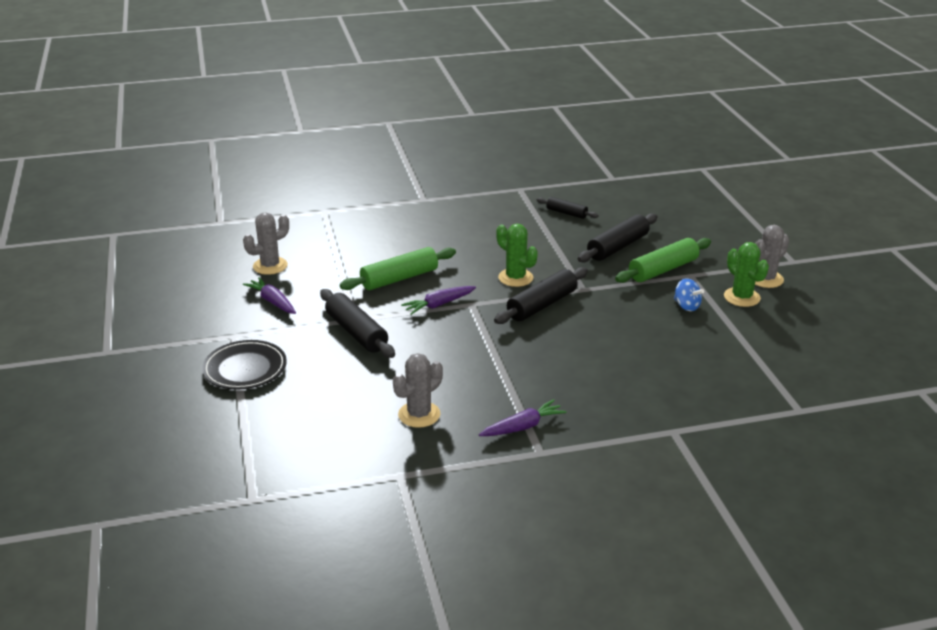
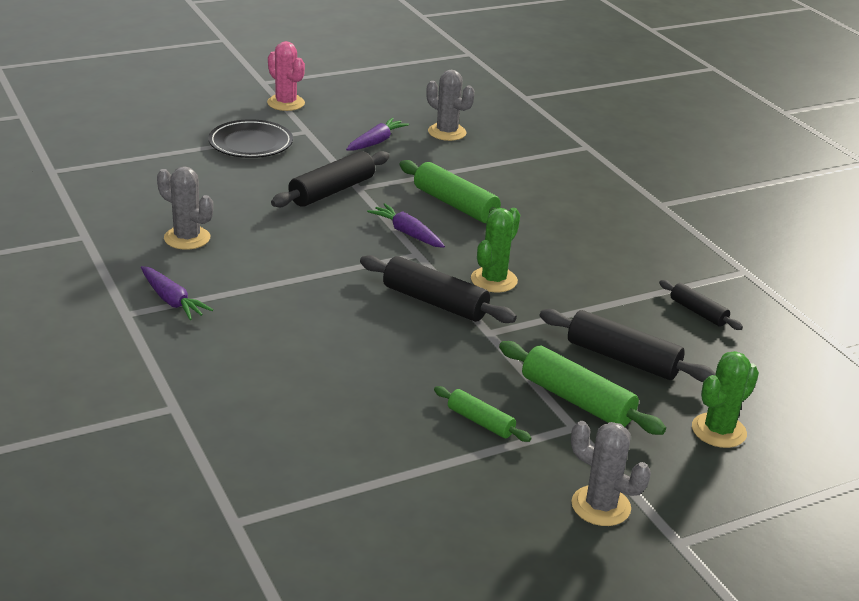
camera: 75 degrees right, 0 degrees up
(165, 342) = (286, 103): none -> pink cactus
(566, 213) = (698, 312): black rolling pin -> black rolling pin turned 60 degrees counterclockwise
(686, 306) = (480, 422): blue spinning top -> green rolling pin
(741, 297) = (530, 477): green cactus -> green cactus (718, 431)

